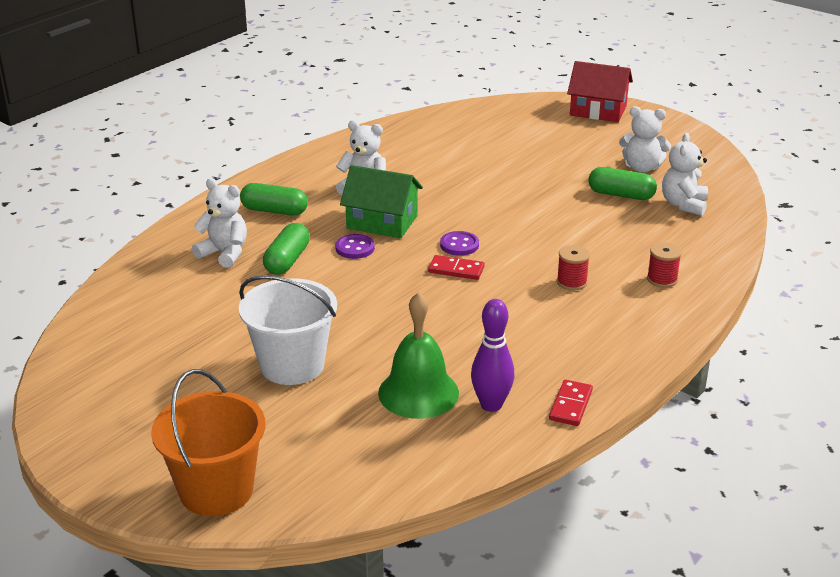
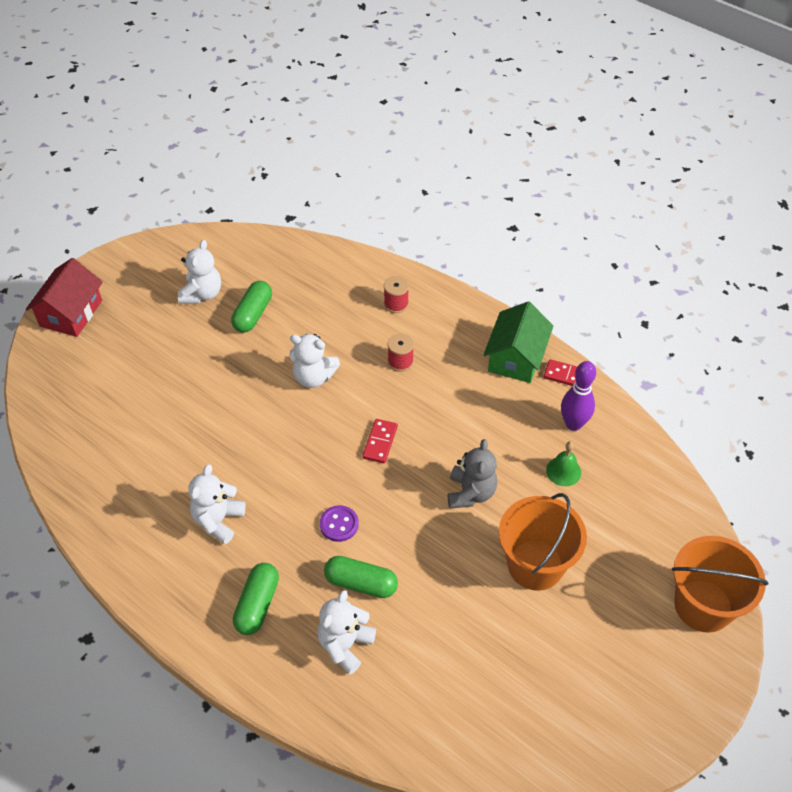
camera: 90 degrees left, 20 degrees up
(292, 365) = (535, 565): white bucket -> orange bucket
(382, 222) = (289, 502): green house -> green house (516, 357)
(389, 325) = (470, 493): none -> grey teddy bear
(418, 393) = (563, 471): green bell -> green bell, size x0.54
(459, 245) = (336, 439): purple button -> none
(683, 205) = (275, 274): white teddy bear -> white teddy bear (313, 377)

